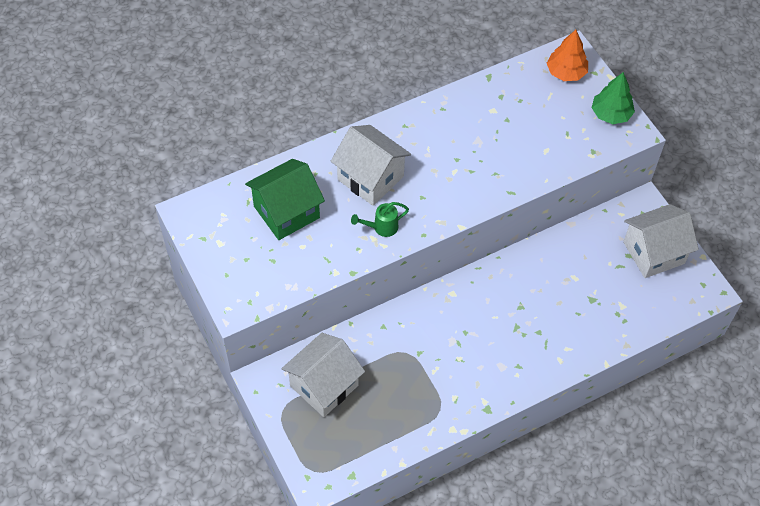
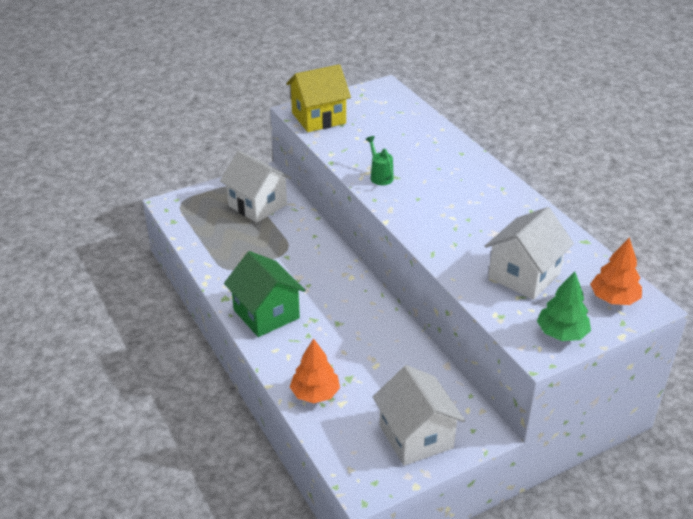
camera: 90 degrees right, 20 degrees down
(256, 284) = (318, 118): none -> yellow house
(286, 212) = (391, 129): green house -> green house (266, 314)
(370, 178) = (435, 169): white house -> white house (524, 275)
(613, 326) = (315, 393): none -> orange tree

